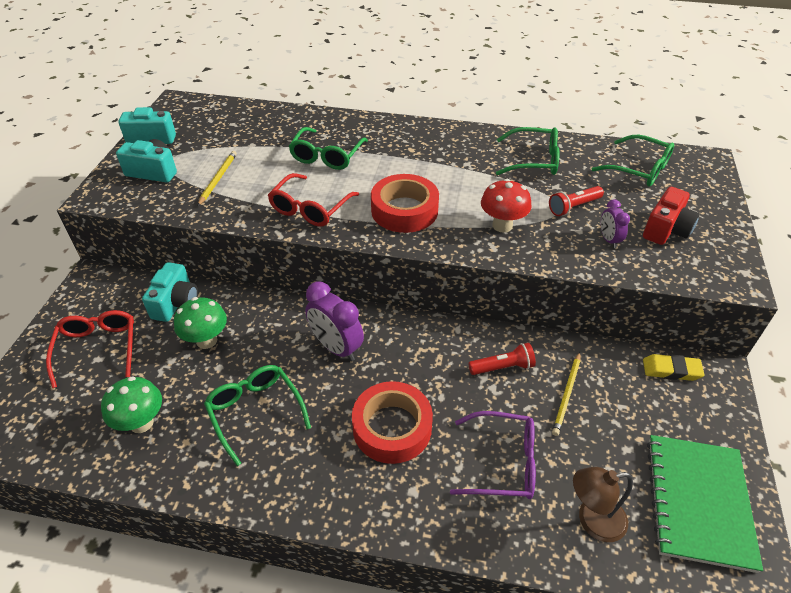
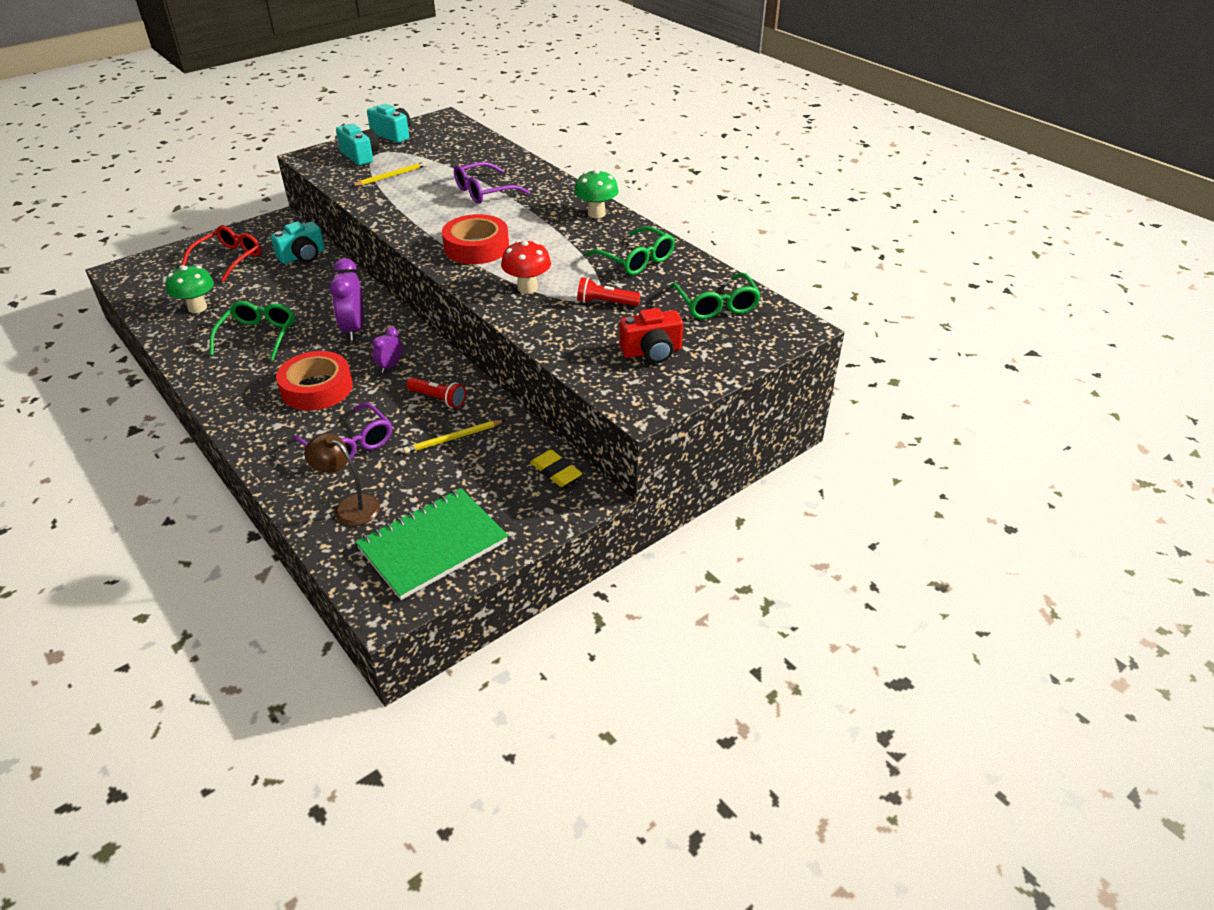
camera: 40 degrees right, 5 degrees down
(206, 340) = (289, 285): green mushroom -> green mushroom (596, 214)
(310, 208) = (417, 218): red glasses -> none
(327, 156) = (484, 192): green glasses -> purple glasses
(609, 240) = (590, 335): purple clock -> purple clock (390, 366)

